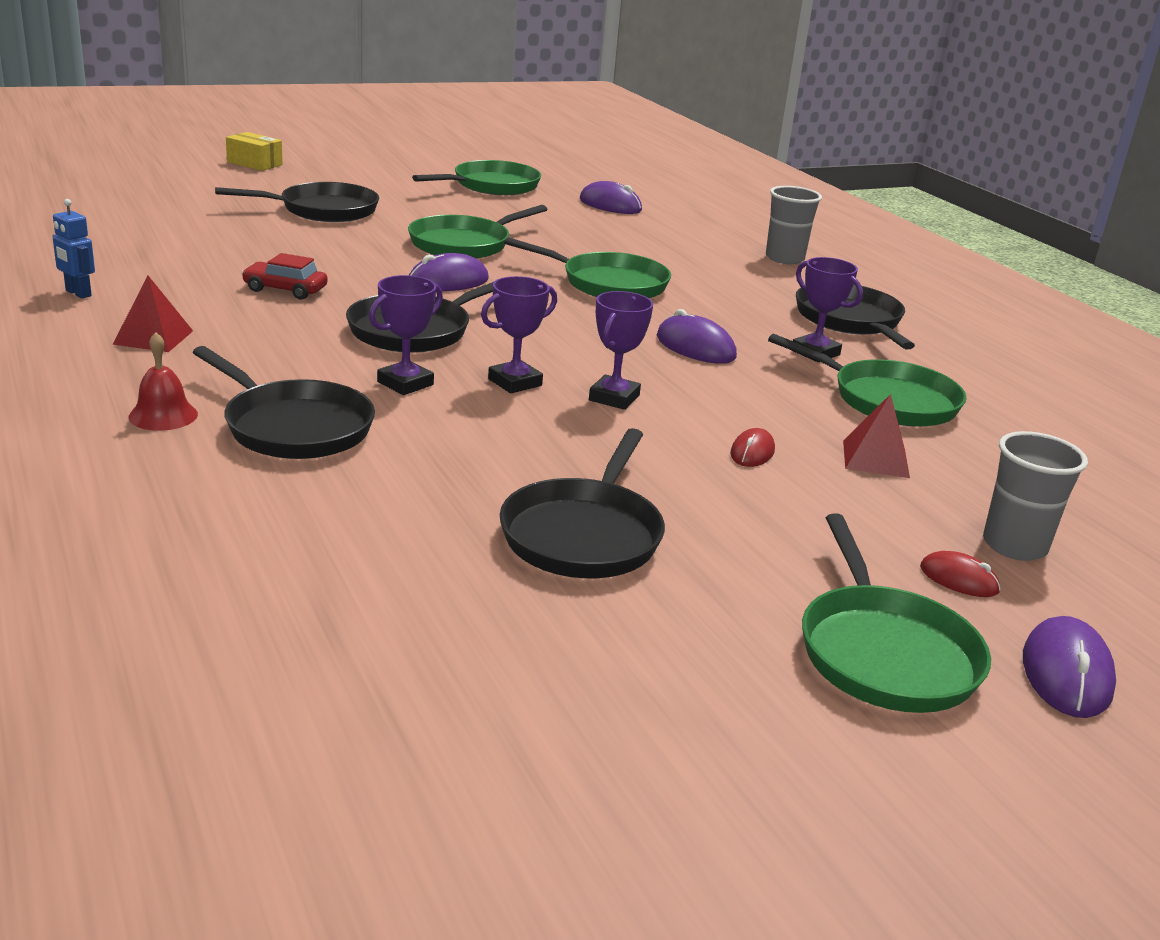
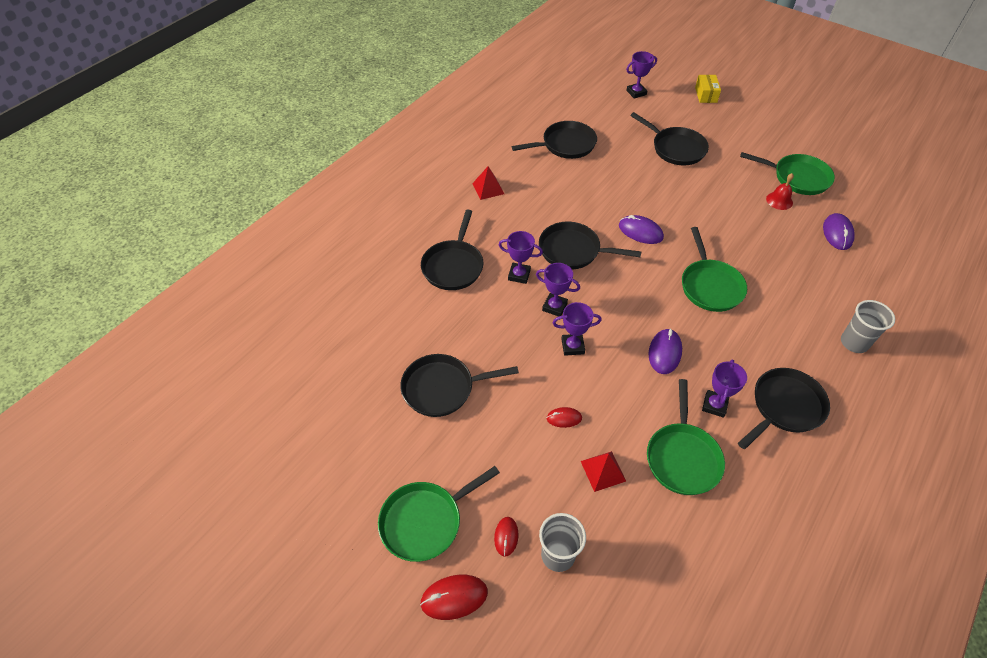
camera: 65 degrees right, 25 degrees up
(78, 293) = (504, 147): blue robot -> none
(161, 187) = (636, 92): none -> purple trophy
(163, 415) = (432, 230): red bell -> red bell (779, 200)
(172, 257) = (565, 145): none -> black pan
(285, 289) = (570, 192): red car -> none
(464, 244) = (695, 212): green pan -> none
(1066, 674) = (454, 597): purple mouse -> red mouse

